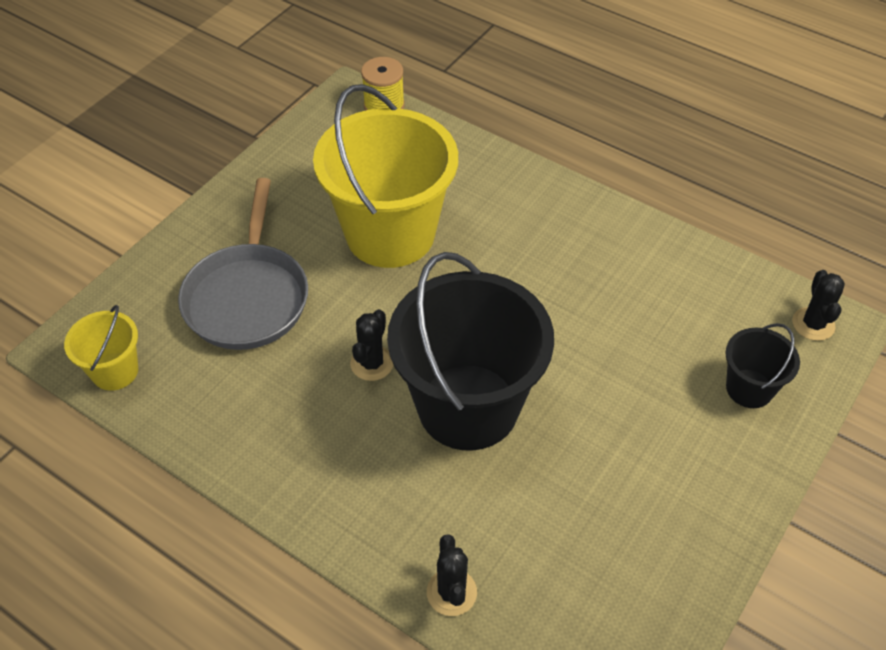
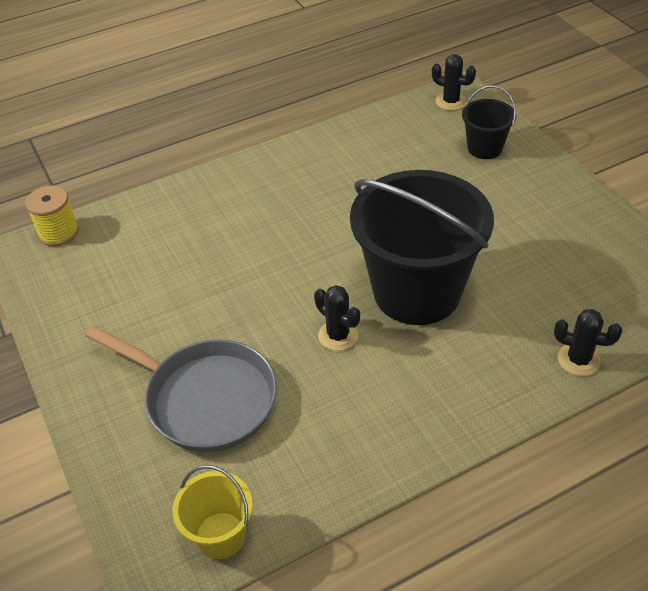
camera: 60 degrees left, 5 degrees down
(390, 234) = (209, 278): yellow bucket -> none

